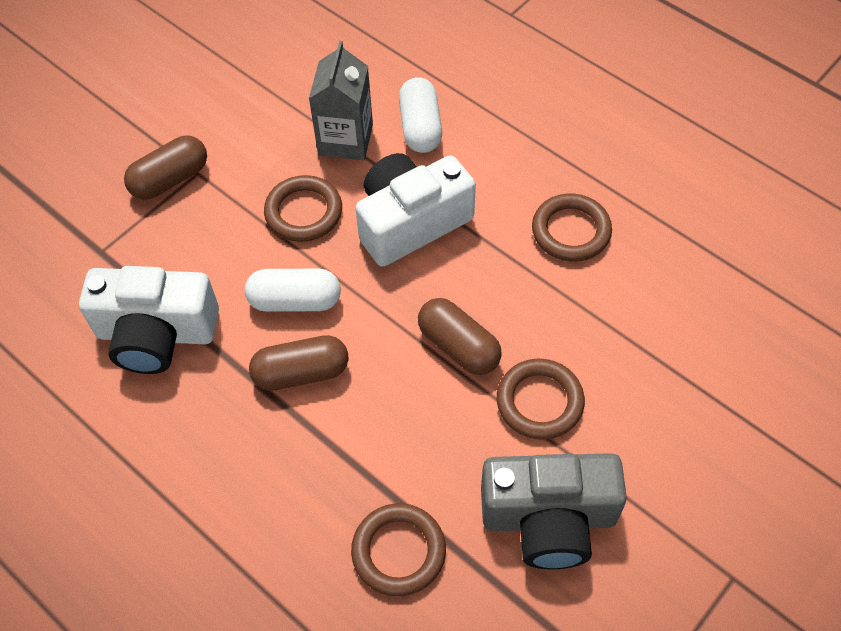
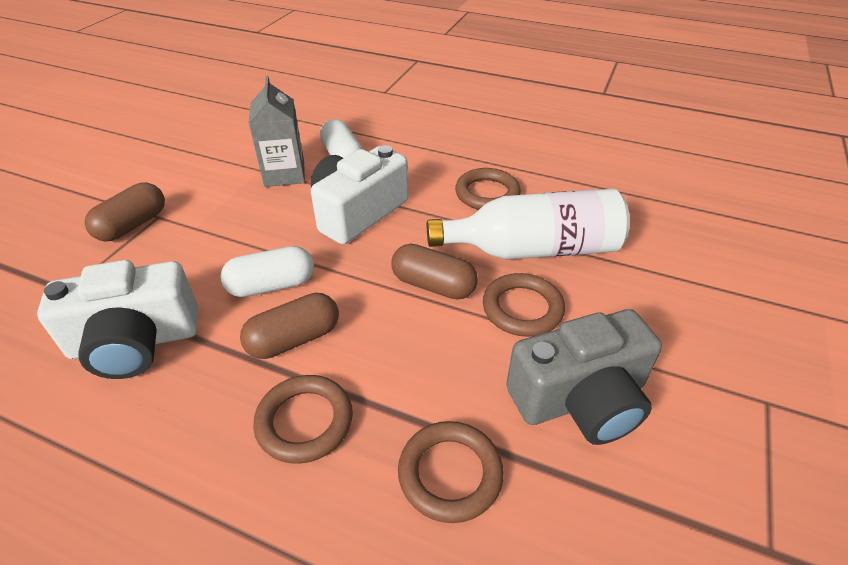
camera: 20 degrees left, 15 degrees down
(304, 212) = (262, 224): brown ring -> brown ring (304, 421)
(587, 328) = (533, 249): none -> white bottle

